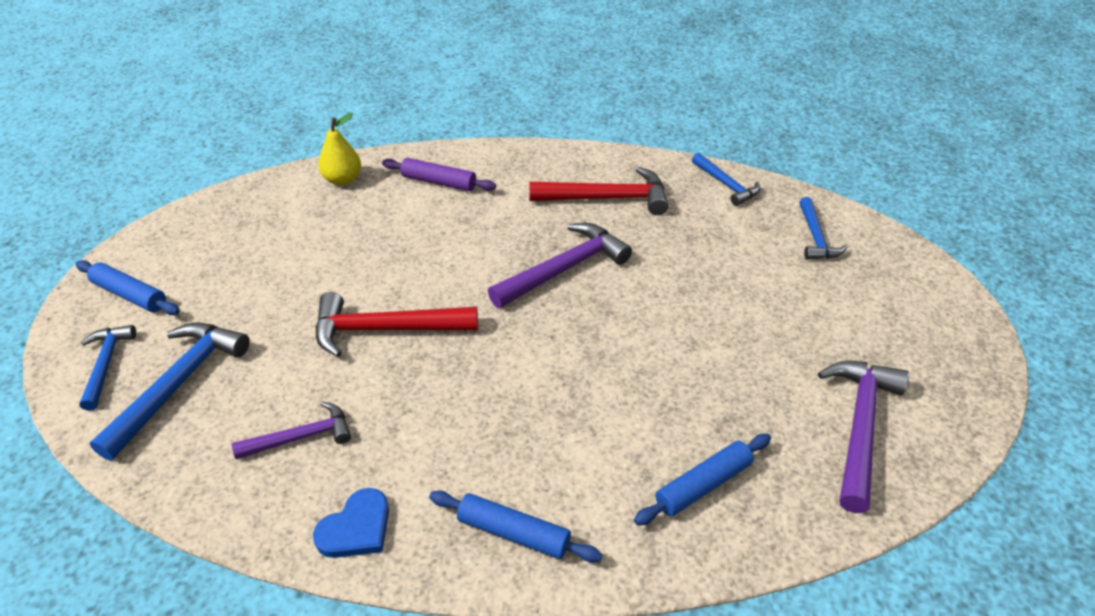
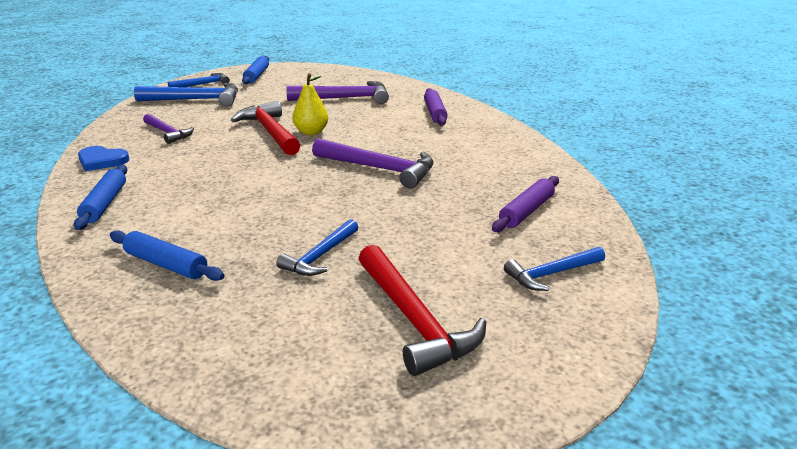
camera: 65 degrees right, 15 degrees down
(343, 180) = (404, 90): yellow pear -> yellow pear (311, 132)
(607, 198) = (487, 167): red hammer -> red hammer (414, 320)
(709, 210) = (526, 211): none -> purple rolling pin
(726, 185) = (578, 213): blue hammer -> blue hammer (320, 256)
(859, 427) = (270, 338): purple hammer -> purple hammer (345, 98)

